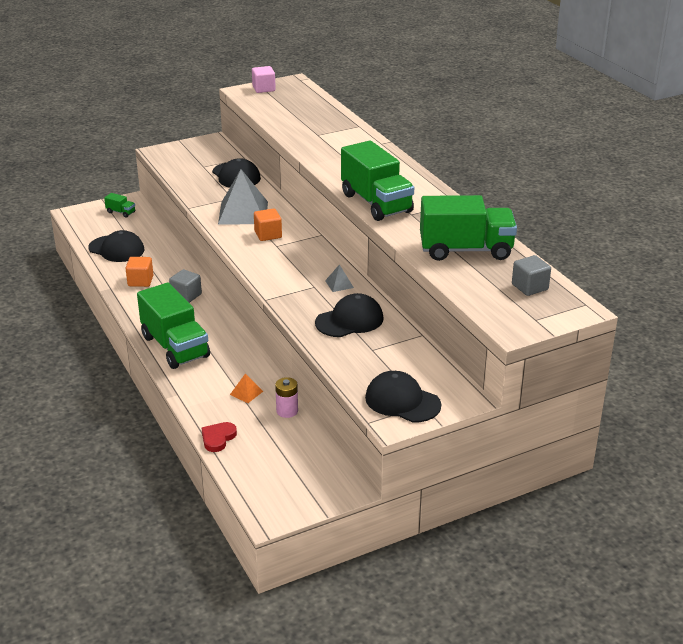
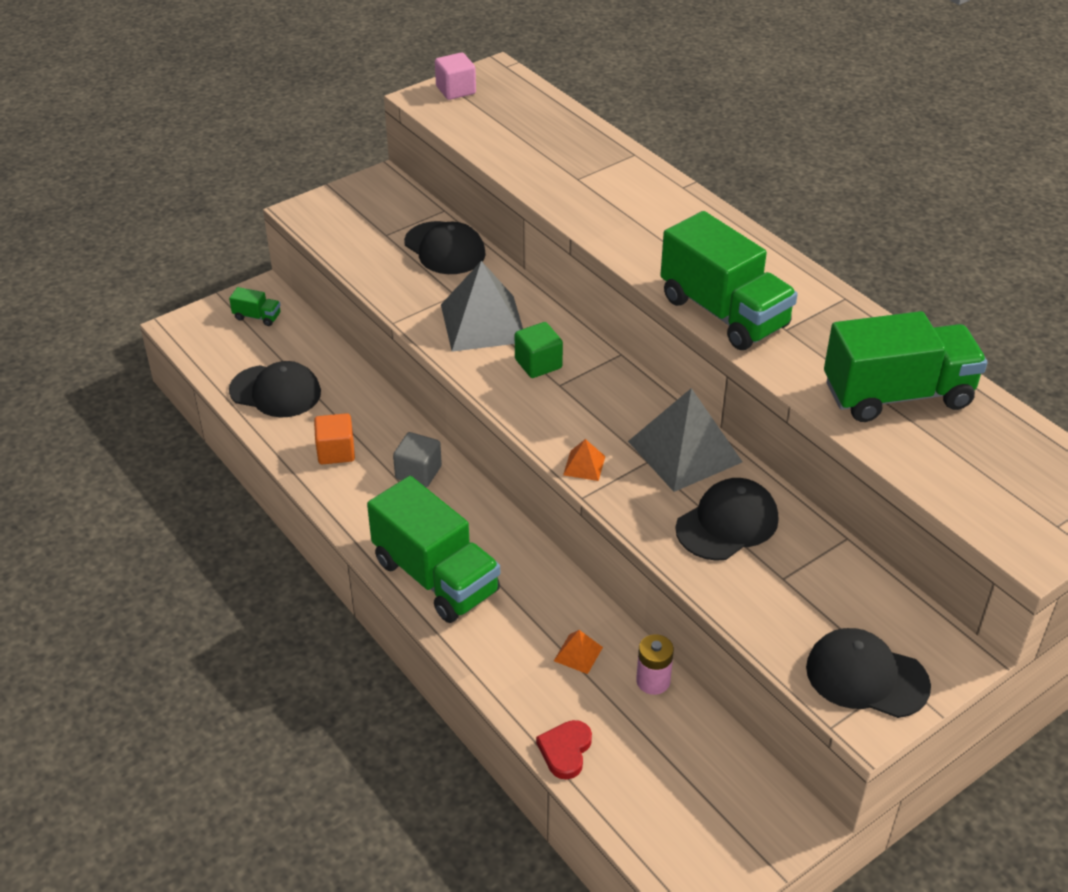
camera: 10 degrees left, 10 degrees up
(268, 235) = (538, 364): orange cube -> green cube
(273, 285) = (584, 465): none -> orange pyramid
(339, 284) = (684, 451): grey pyramid -> grey pyramid, size x2.32
(529, 287) = (1022, 460): grey cube -> none

